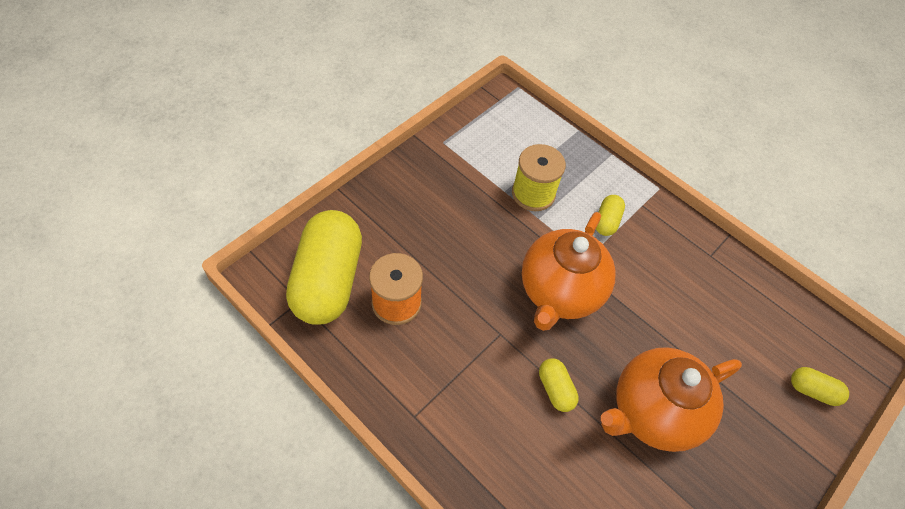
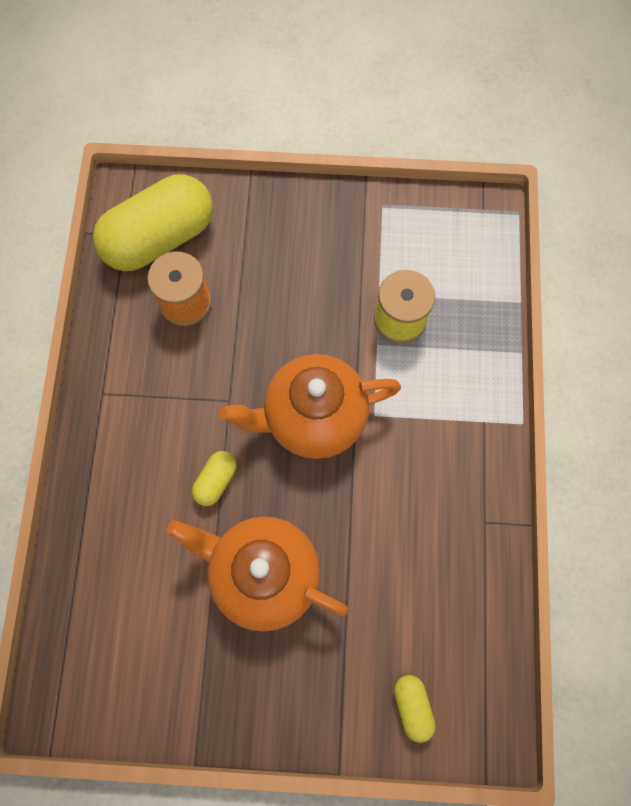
camera: 55 degrees right, 15 degrees up
(606, 221) = (431, 403): yellow capsule -> none

